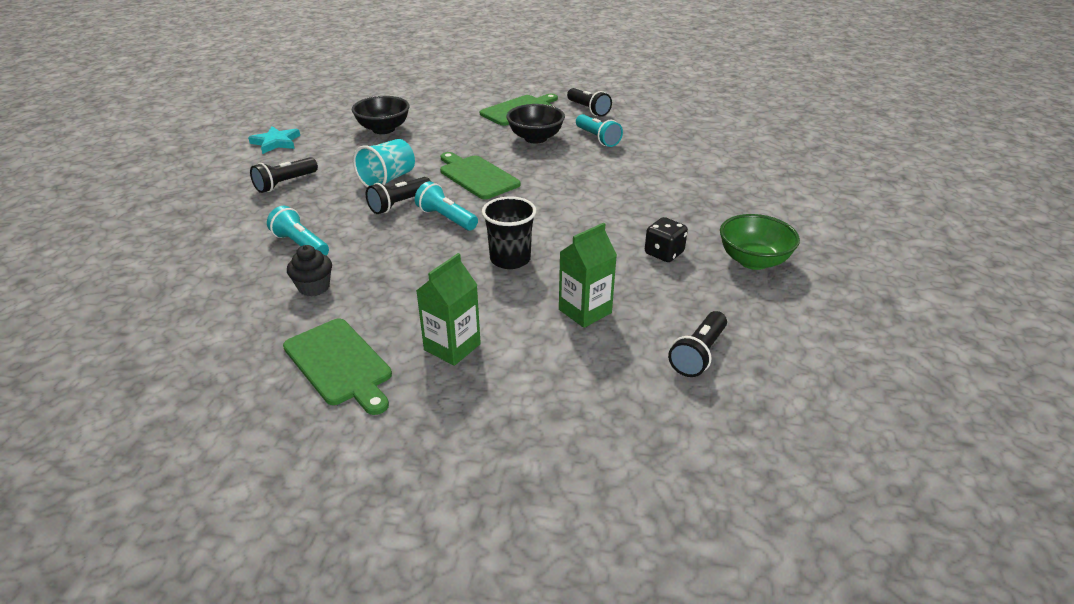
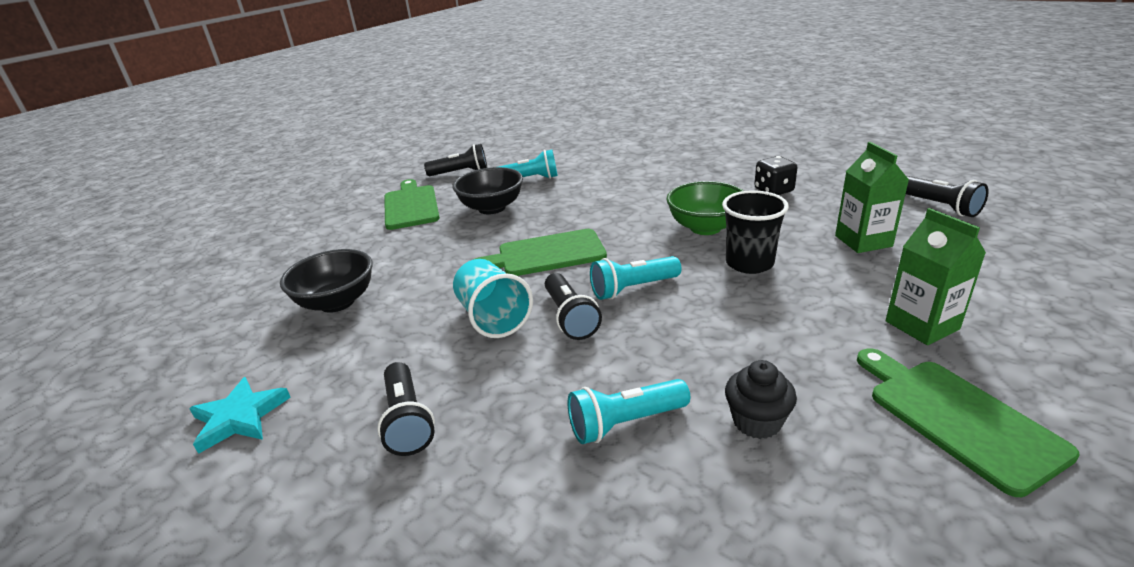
camera: 60 degrees left, 5 degrees down
(339, 364) = (958, 418): green cutting board -> green cutting board turned 105 degrees counterclockwise
(753, 261) = (801, 162): green bowl -> green bowl (705, 227)

